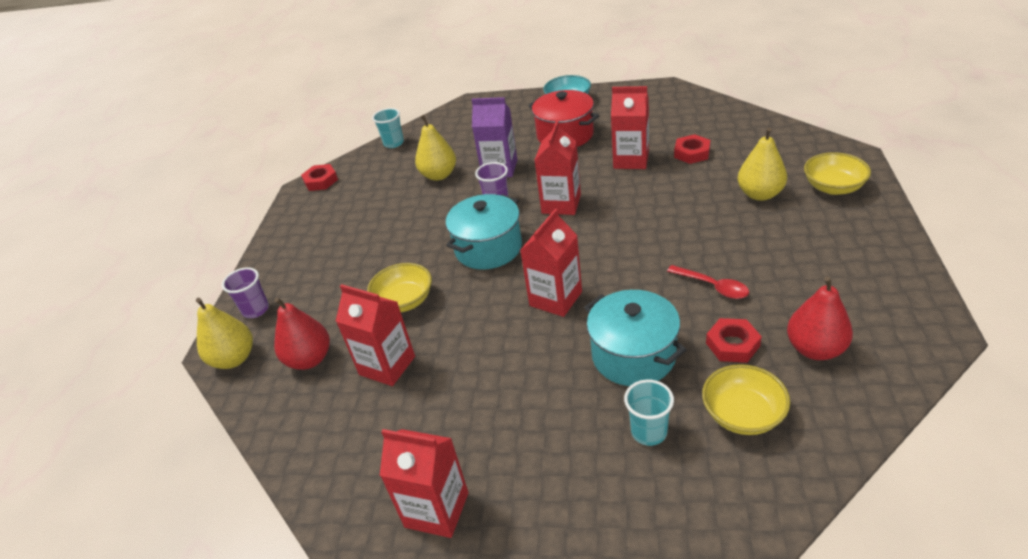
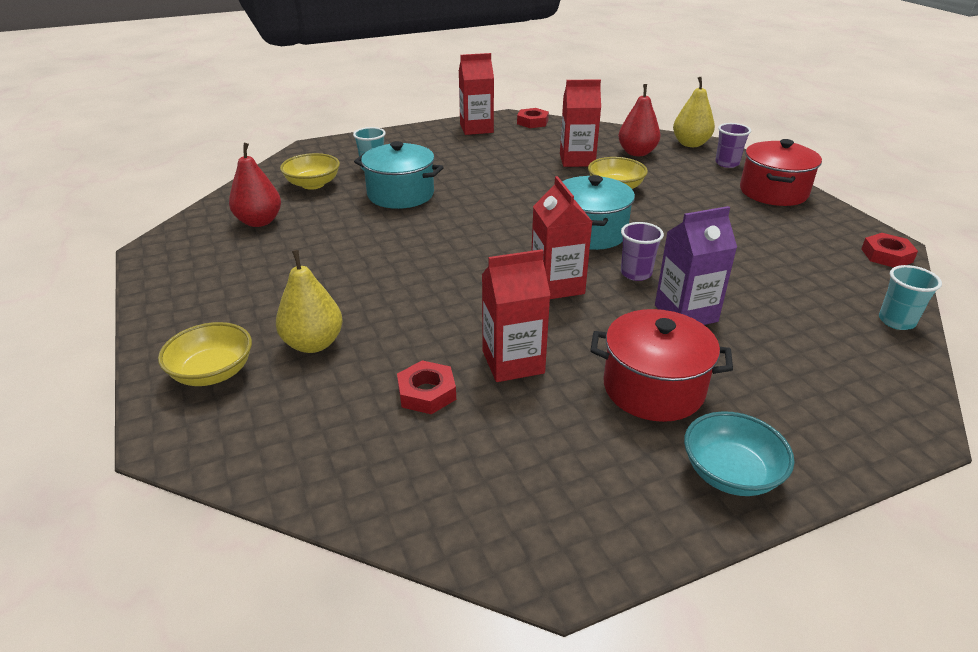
camera: 145 degrees right, 5 degrees down
(285, 257) = (773, 192): none -> red pot
(439, 175) = (752, 290): yellow pear -> none
(555, 299) = (488, 212): red carton -> none
(713, 286) = (350, 244): red spoon -> none
(732, 344) = (325, 213): red nut -> red nut (532, 122)

